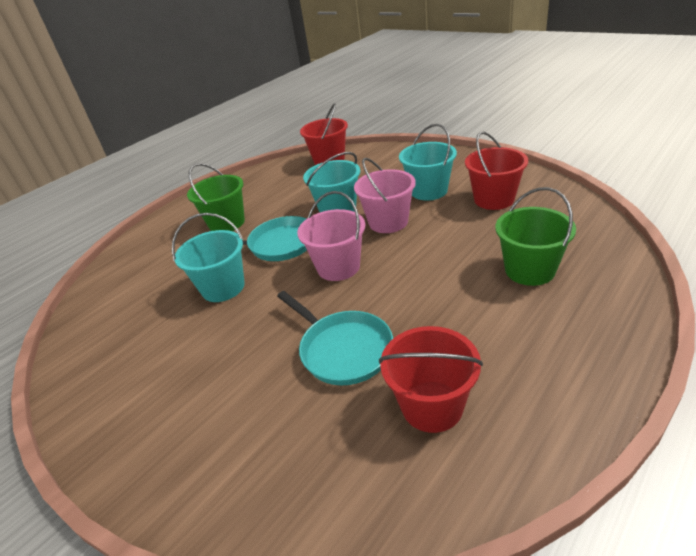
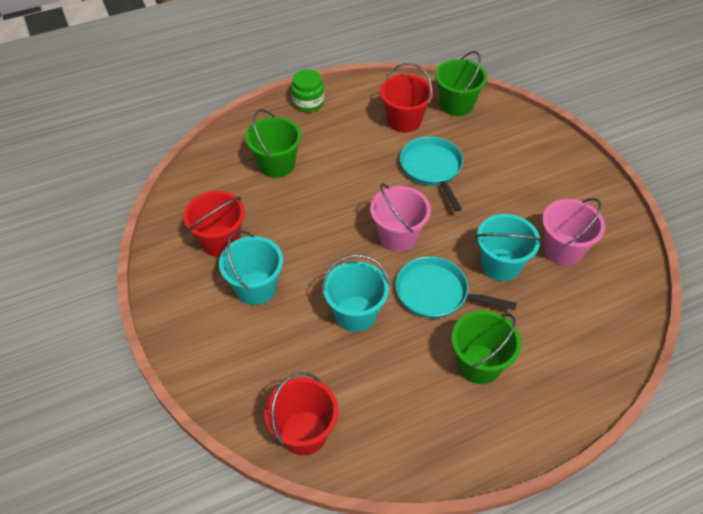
camera: 160 degrees left, 15 degrees up
(365, 489) = (456, 104): none -> green bucket
(388, 222) = (324, 265): pink bucket -> pink bucket (563, 249)
(602, 364) = (308, 102): none -> green jar

